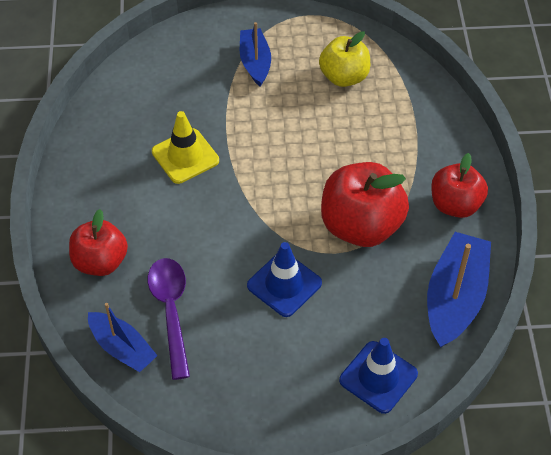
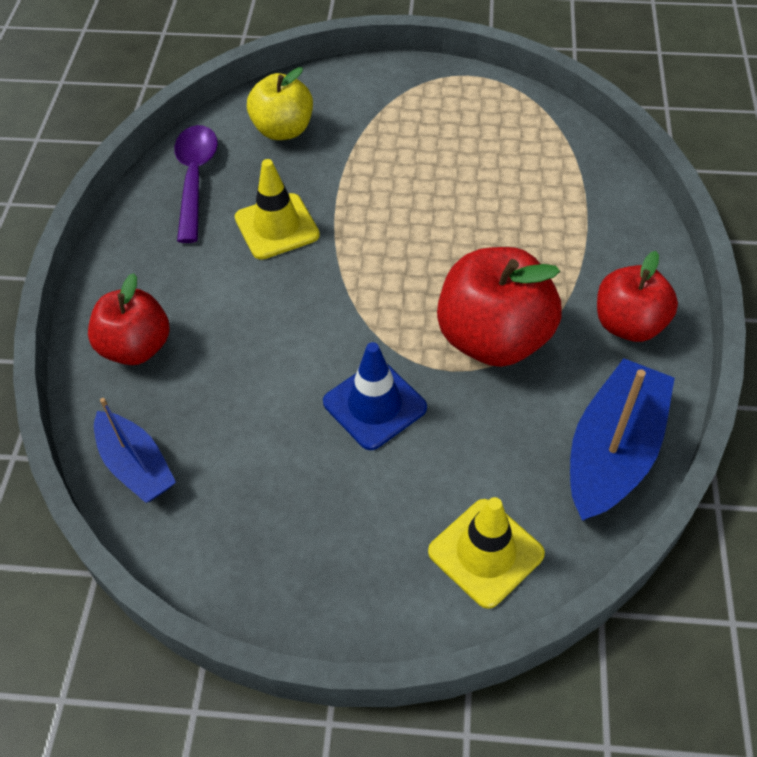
camera: 10 degrees right, 0 degrees up
(171, 311) = (213, 424): purple spoon -> purple spoon (195, 179)
(255, 62) = (389, 124): blue boat -> none
(344, 77) = (500, 150): yellow apple -> yellow apple (283, 130)
(378, 377) = (485, 553): blue traffic cone -> yellow traffic cone

